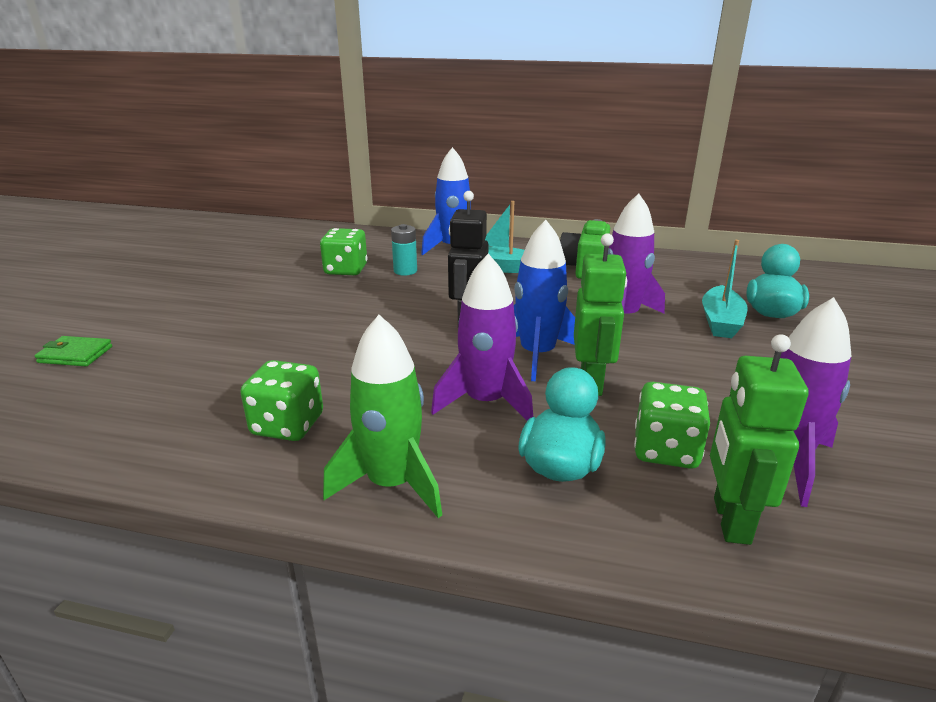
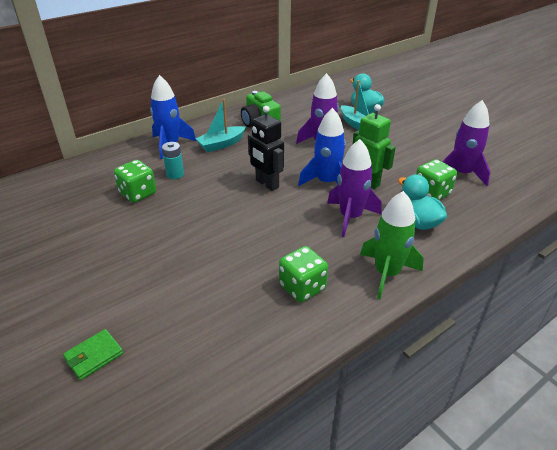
camera: 50 degrees left, 10 degrees up
(730, 520) = (482, 204): green robot -> none

